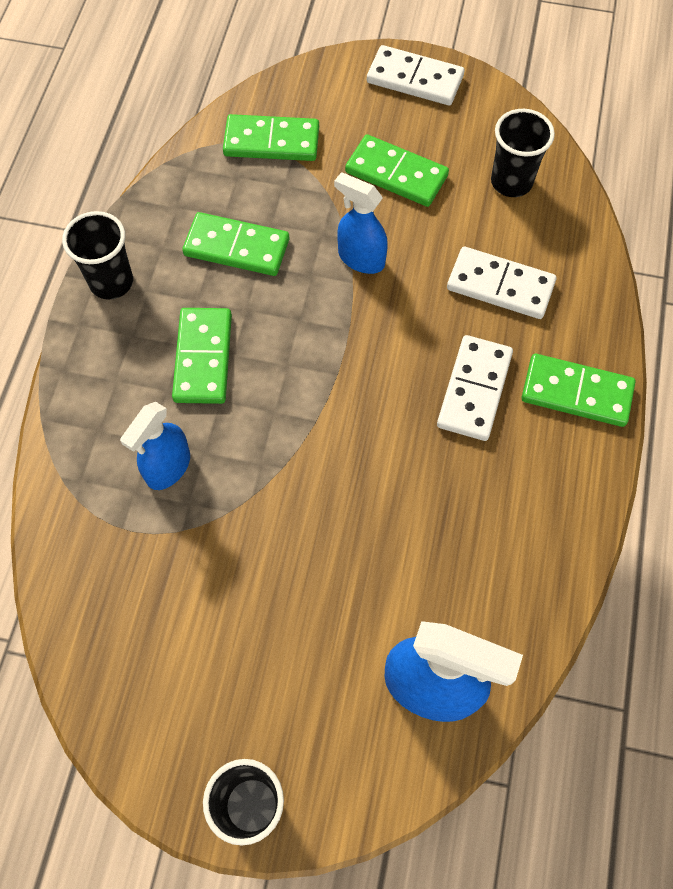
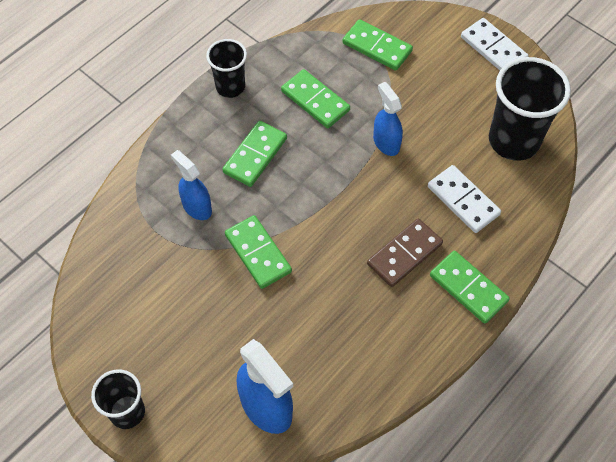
camera: 30 degrees right, 5 degrees down
(168, 467) = (196, 207): blue spray bottle -> blue spray bottle turned 75 degrees clockwise
(396, 174) = (442, 102): green domino -> green domino (258, 253)
(474, 390) = (404, 254): white domino -> brown domino
(511, 182) = (513, 141): black cup -> black cup, size x1.70

